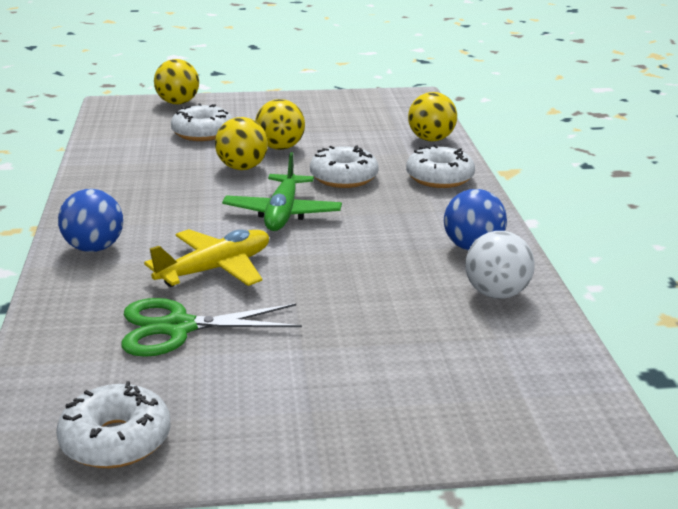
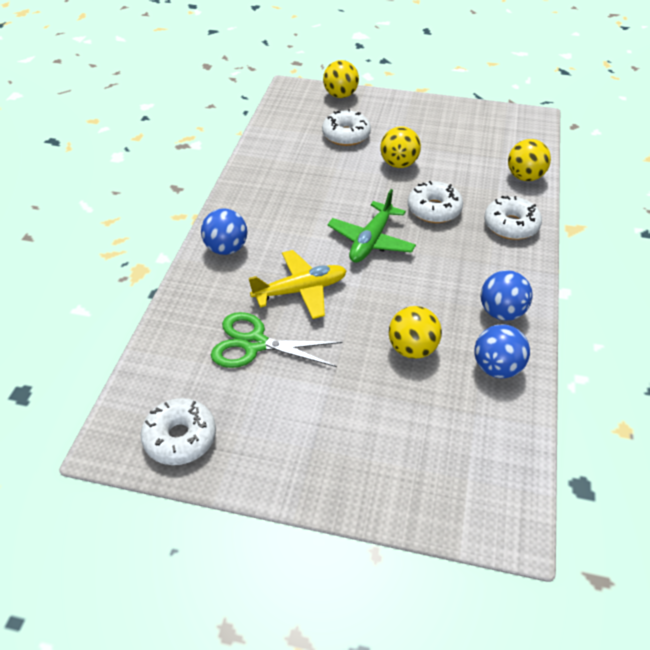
camera: 20 degrees right, 20 degrees up
(242, 168) = (361, 182): yellow ball -> yellow ball (412, 349)
(496, 293) = (496, 367): white ball -> blue ball

